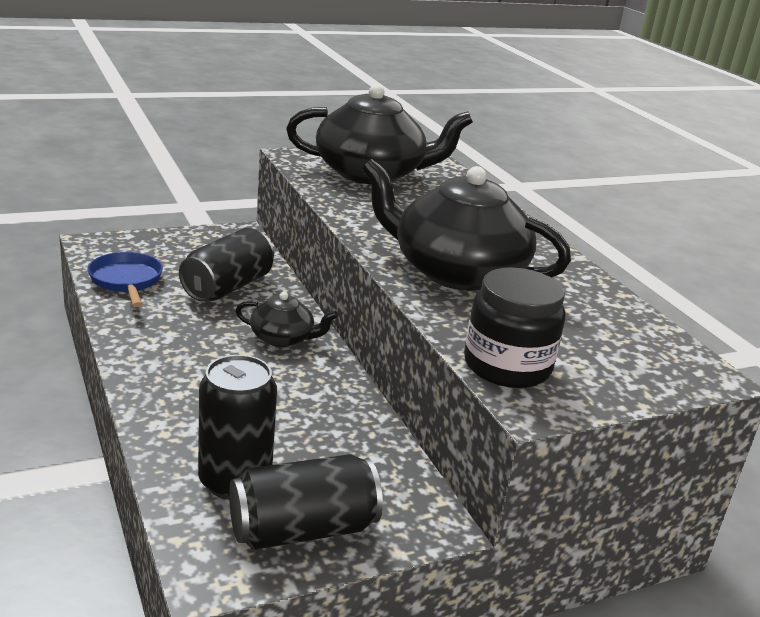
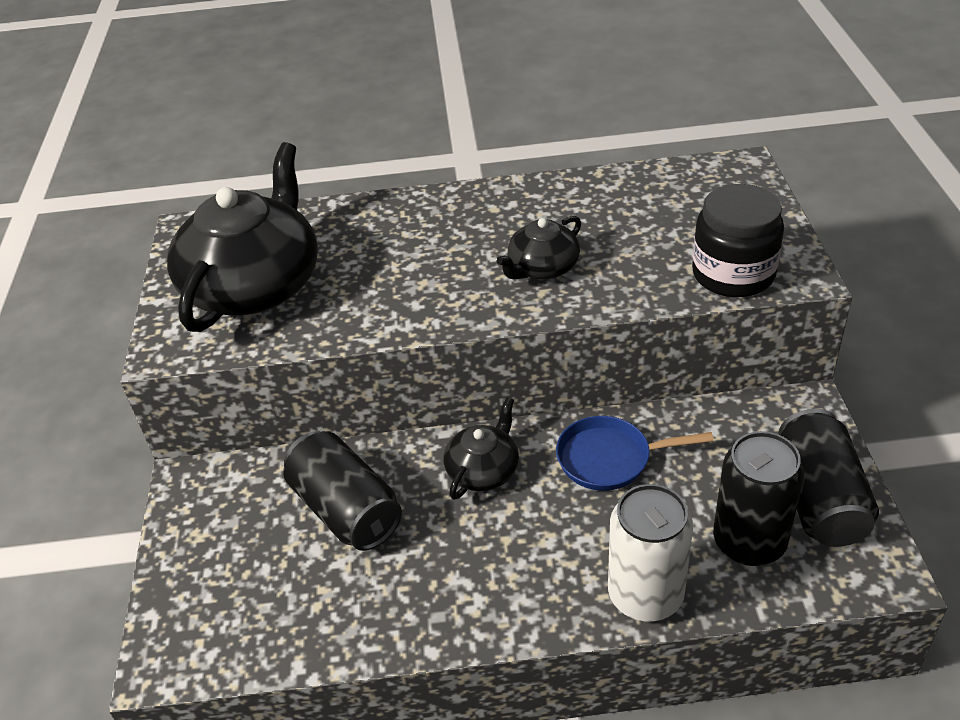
camera: 65 degrees left, 15 degrees up
(126, 281) = (298, 622): blue pan -> blue pan (610, 458)
(164, 422) = (645, 595): none -> white can
(456, 271) = (542, 268): black teapot -> black teapot, size x0.49

